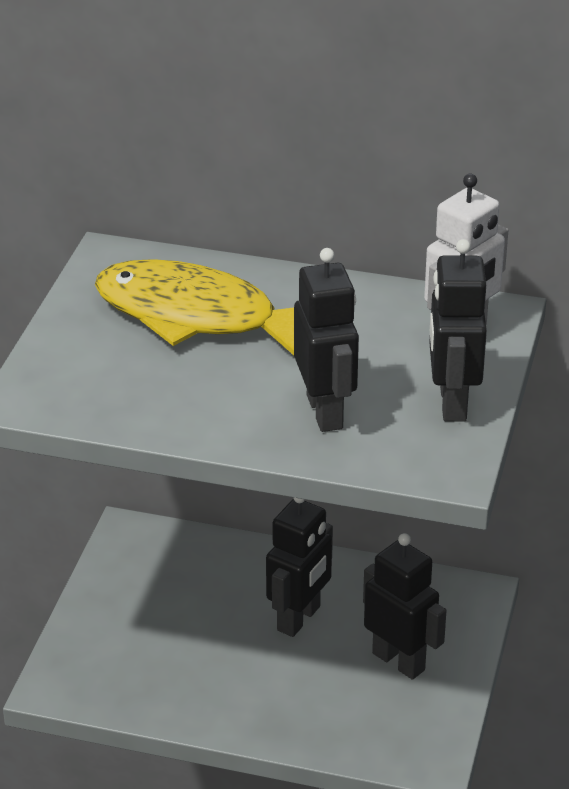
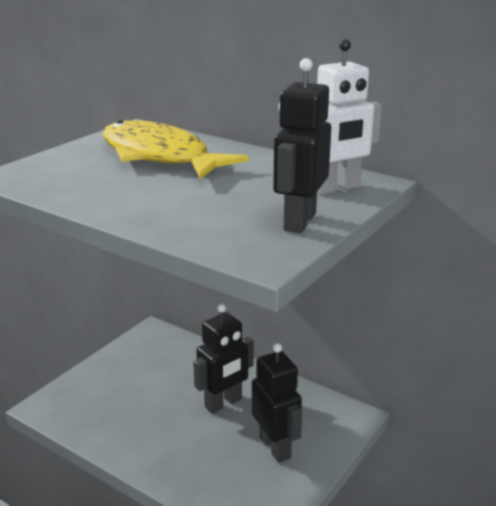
camera: 20 degrees right, 10 degrees down
(325, 412) = (197, 211): black robot -> none

